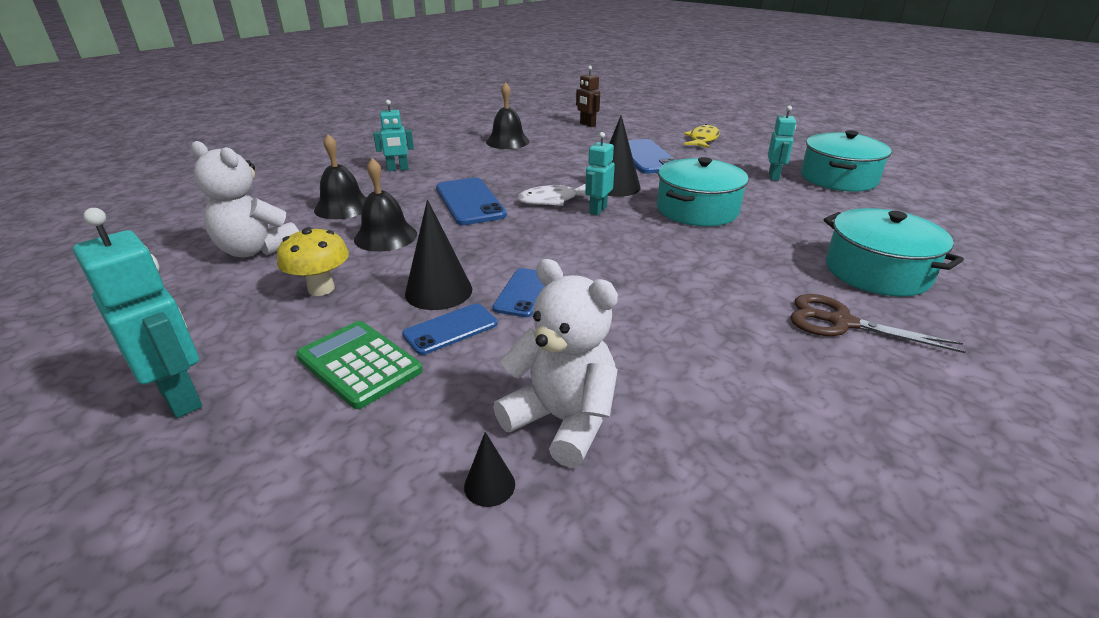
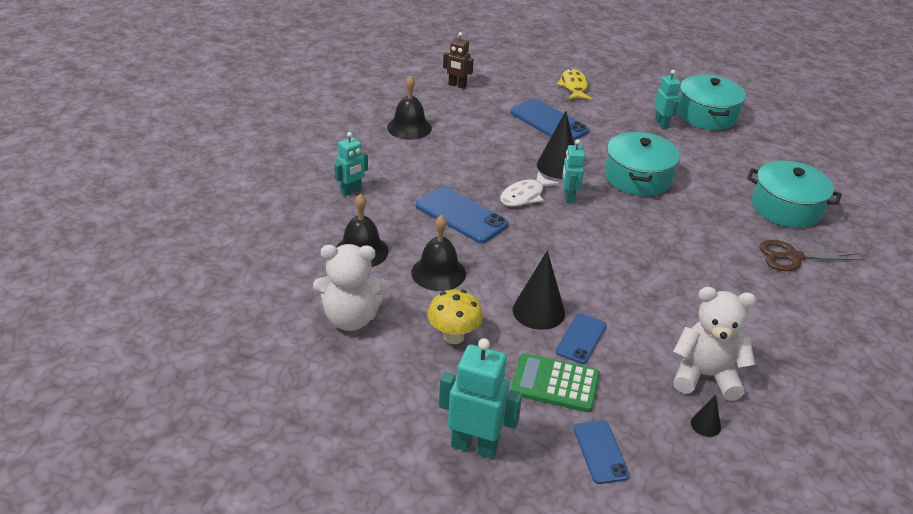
camera: 30 degrees left, 5 degrees up
(523, 293) = (595, 294): blue phone -> blue phone (600, 452)

